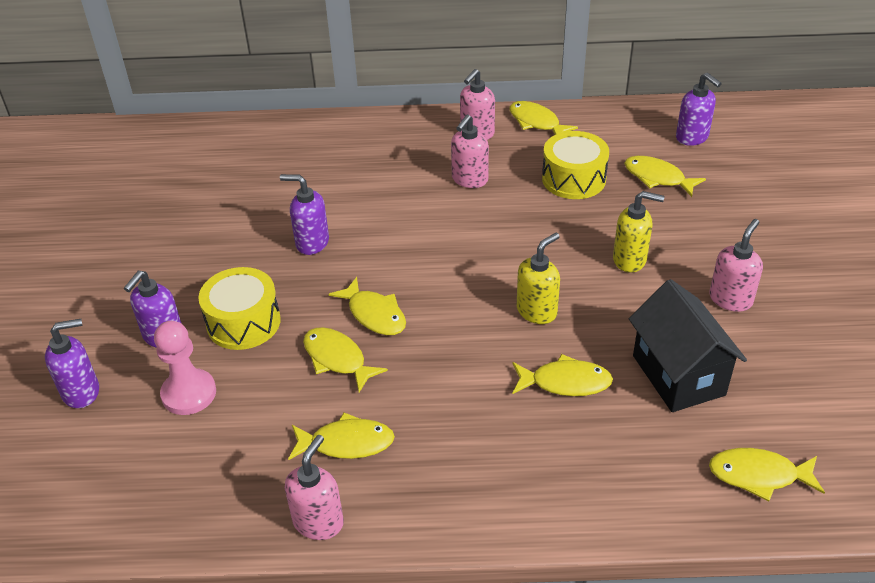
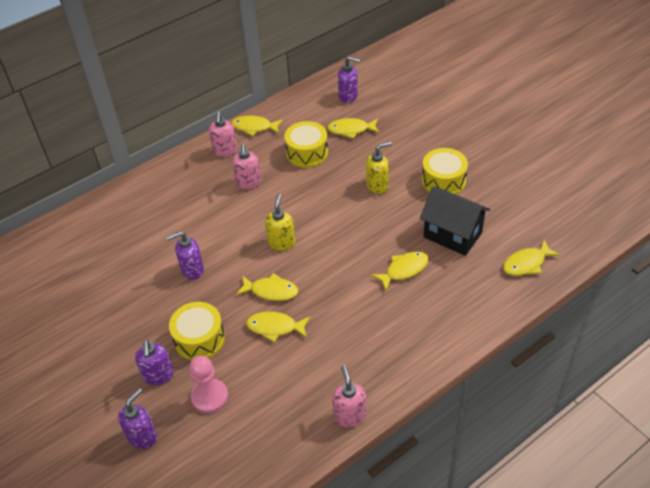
camera: 35 degrees left, 5 degrees up
(346, 443) = (324, 368): yellow fish -> none
(537, 311) = (356, 240): yellow soap dispenser -> yellow soap dispenser (282, 242)
(730, 299) = (443, 181): pink soap dispenser -> yellow drum

